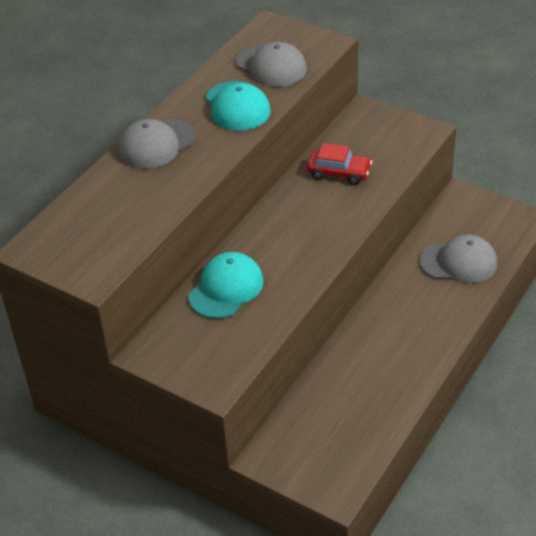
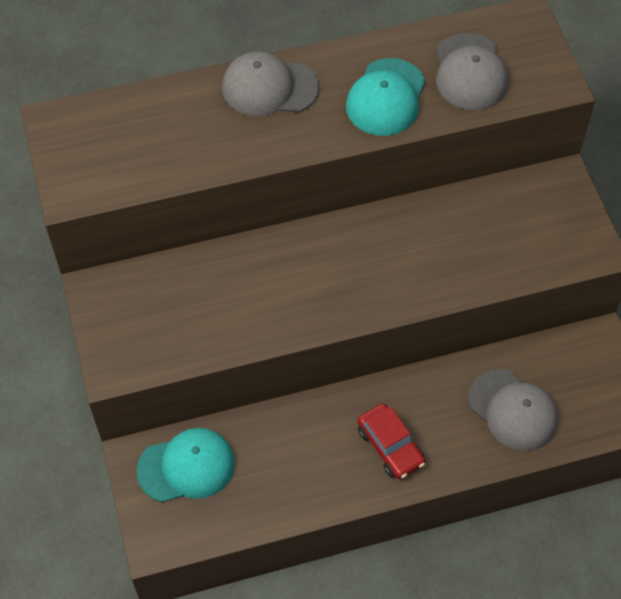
camera: 40 degrees right, 15 degrees up
(226, 288) = (224, 278): turquoise cap -> turquoise cap (186, 467)
(339, 173) = (456, 233): red car -> red car (390, 446)

